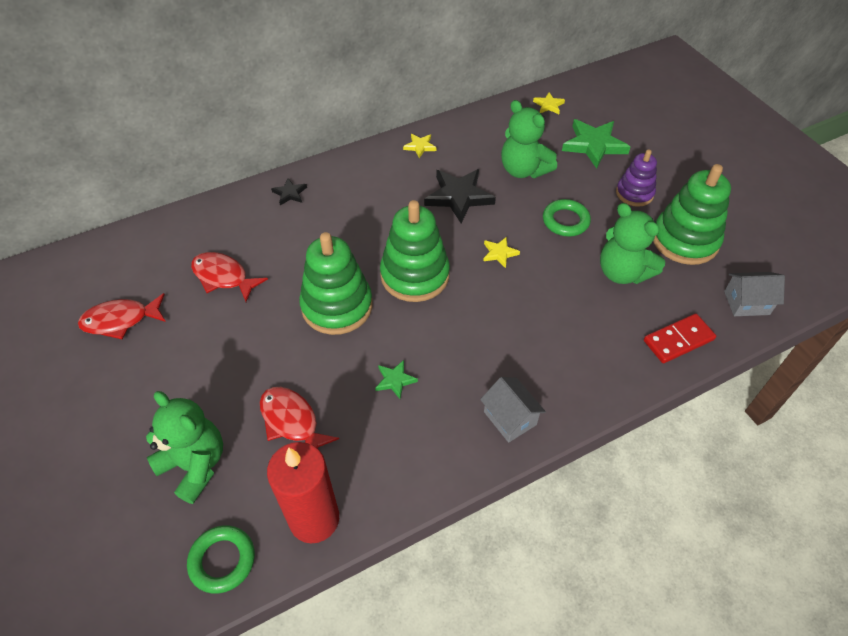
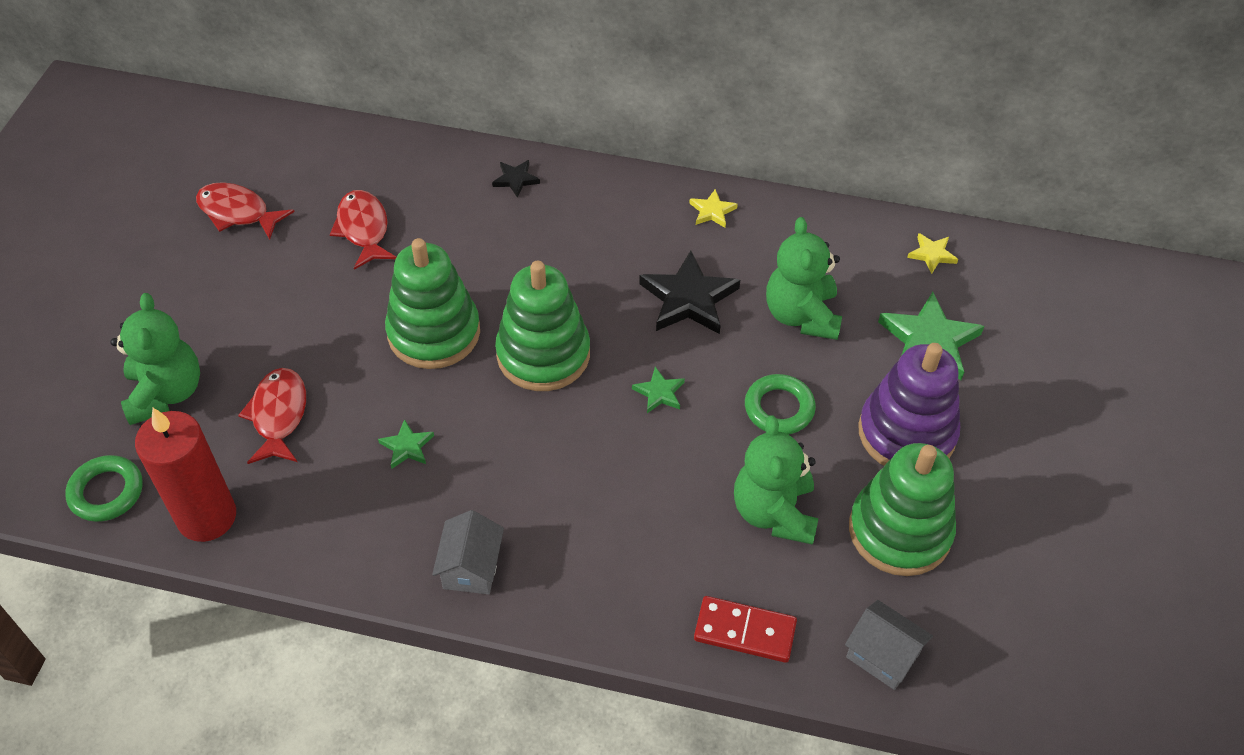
camera: 40 degrees right, 0 degrees up
(499, 253) = (659, 393): yellow star -> green star
(634, 193) = (906, 433): purple stacking toy -> purple stacking toy, size x1.67

